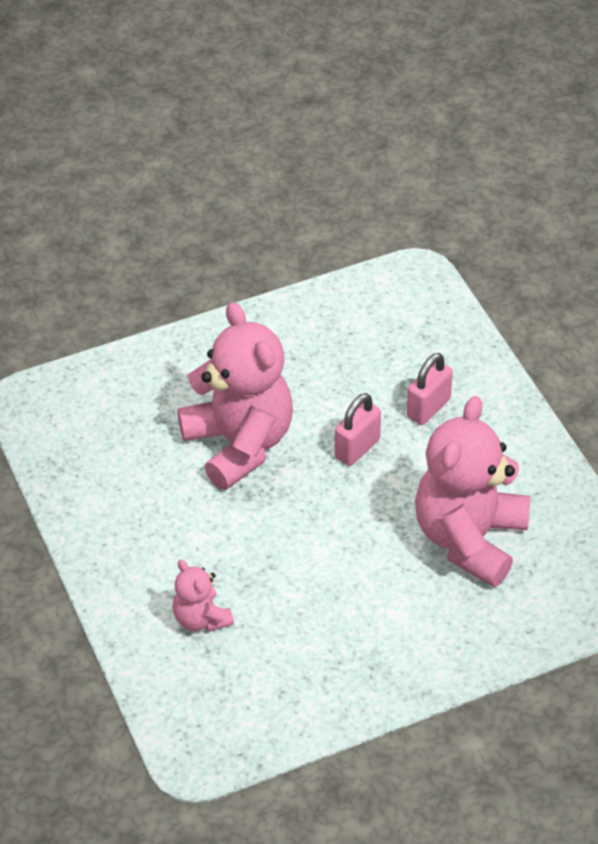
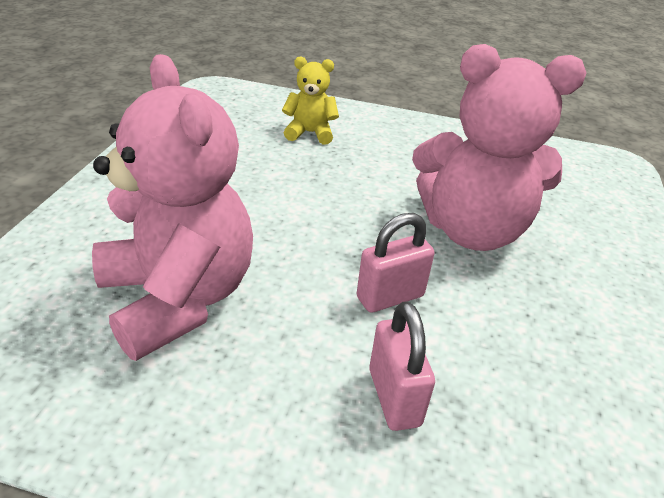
camera: 125 degrees right, 10 degrees down
(201, 619) = (310, 133): pink teddy bear -> yellow teddy bear
(357, 448) = (390, 297): pink padlock -> pink padlock turned 75 degrees clockwise

